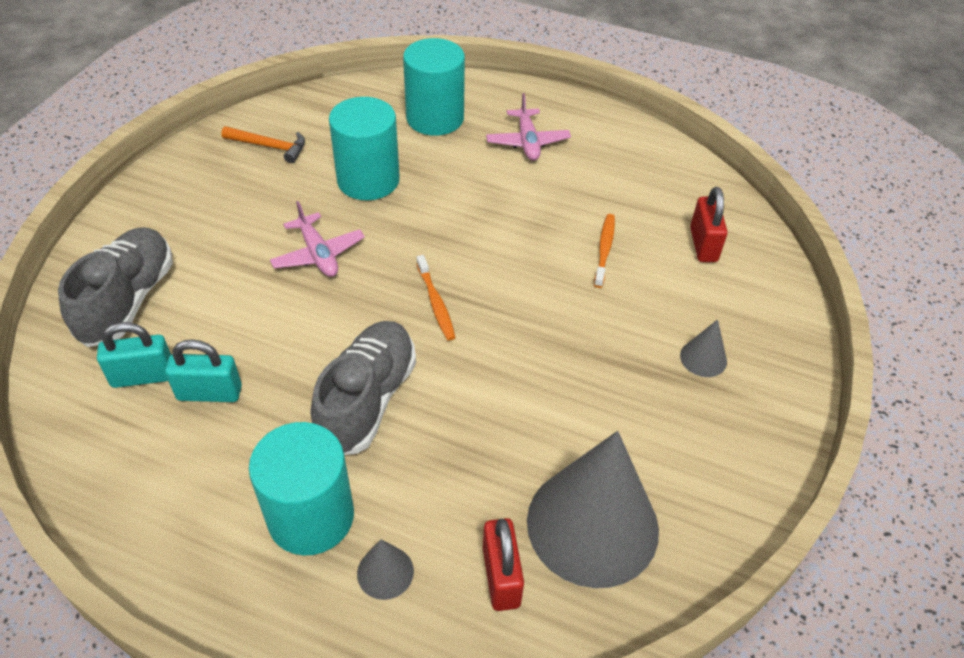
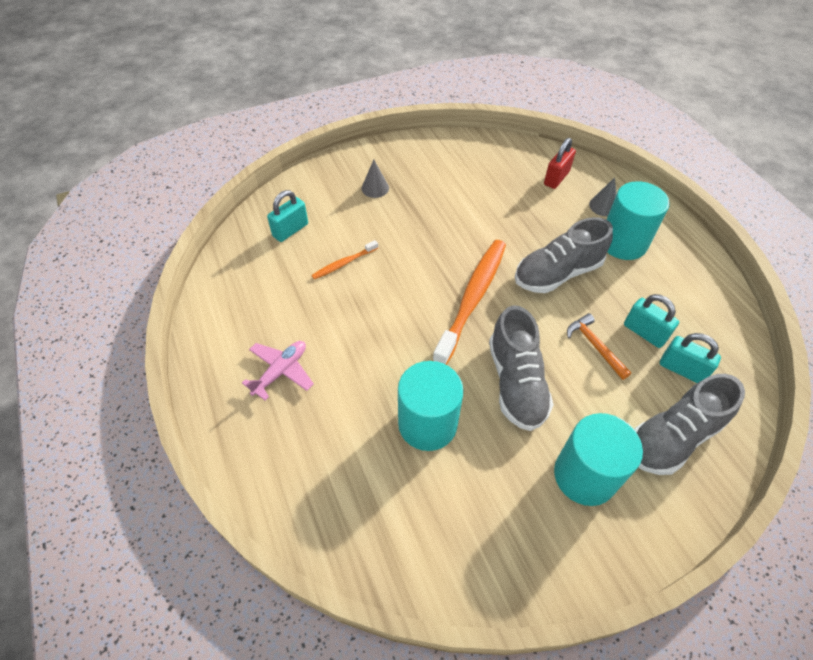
camera: 135 degrees left, 5 degrees up
(270, 147) = (475, 528): orange hammer -> orange hammer (595, 346)
(318, 254) = (516, 383): pink plane -> grey shoe
(435, 118) = (314, 452): turquoise cylinder -> turquoise cylinder (584, 475)
(436, 303) = (472, 298): orange toothbrush -> orange toothbrush, size x2.14
(592, 525) = (502, 170): grey cone -> none
(703, 244) = (290, 230): red padlock -> turquoise padlock

